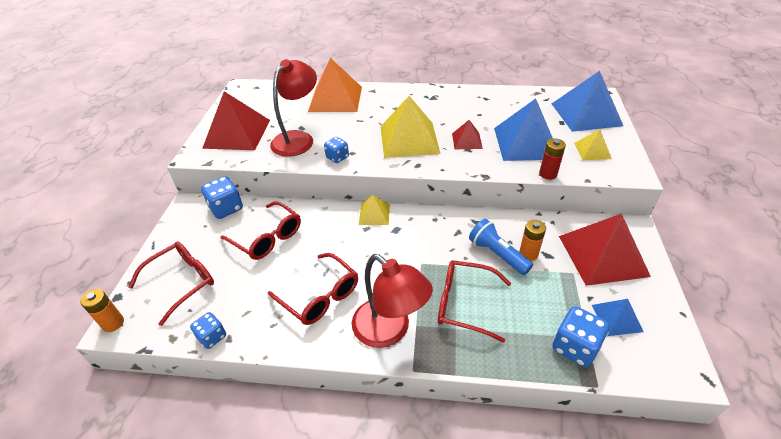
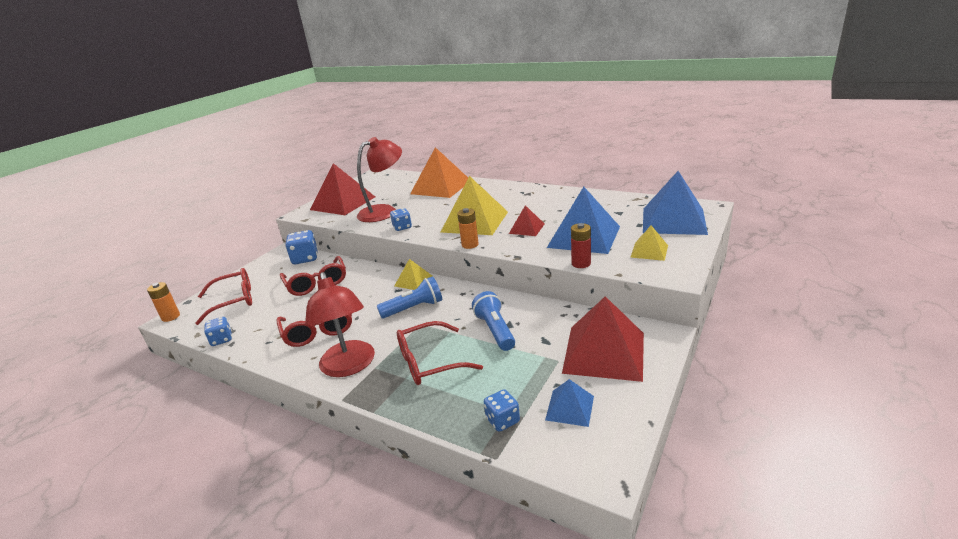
camera: 25 degrees right, 15 degrees down
(401, 247) = (414, 308): none -> blue flashlight
(465, 304) = (430, 362): red glasses -> red glasses turned 60 degrees counterclockwise
(528, 254) = (526, 336): orange battery -> orange battery (470, 245)
(575, 347) = (502, 420): blue dice -> blue dice, size x0.64

